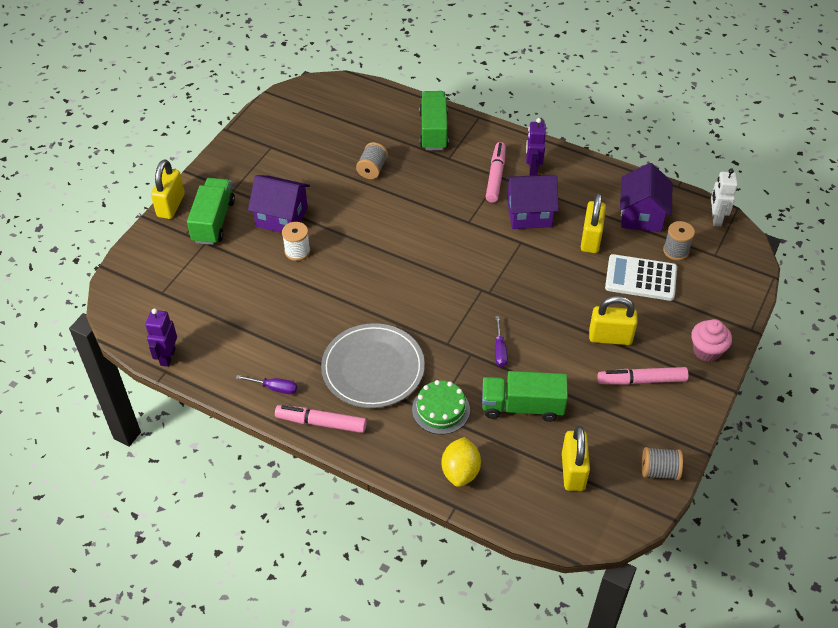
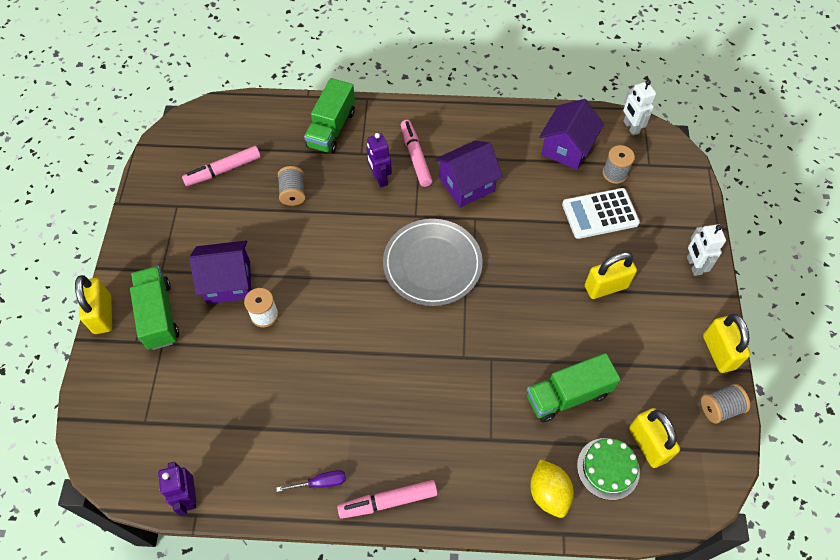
camera: 25 degrees left, 10 degrees up
(373, 368) = (407, 416): grey plate -> grey plate (432, 264)
(433, 131) = (331, 129): green truck -> green truck turned 135 degrees counterclockwise
(441, 409) = (495, 433): green cake -> green cake (608, 468)
(499, 351) = (516, 344): purple screwdriver -> none
(532, 168) = (445, 136): purple robot -> purple robot (380, 178)
(591, 239) = (535, 190): yellow padlock -> yellow padlock (718, 352)
(641, 215) = (567, 148): purple house -> purple house turned 45 degrees clockwise
(642, 380) = (656, 320): pink marker -> pink marker (223, 170)
(706, 351) = (693, 265): pink cupcake -> white robot

